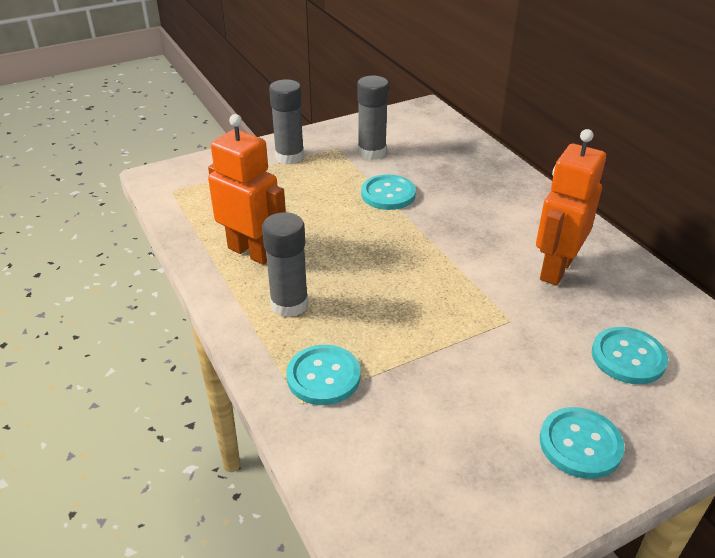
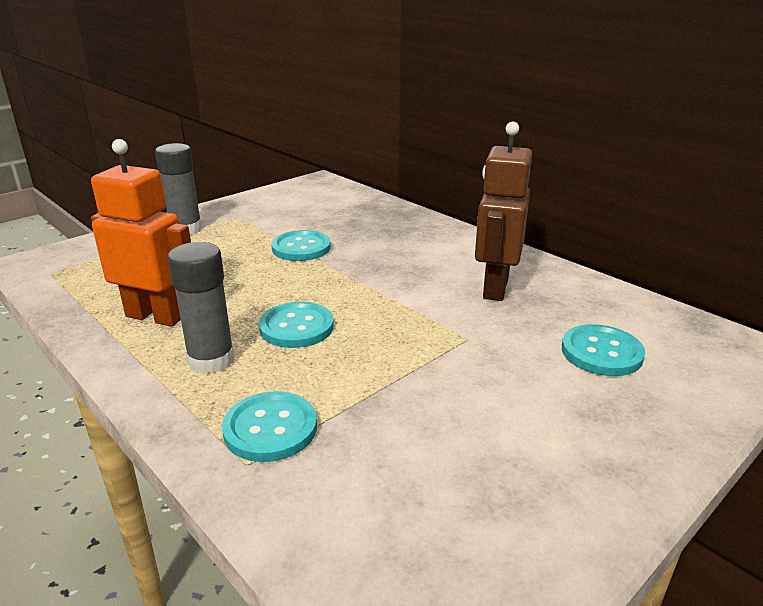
camera: 15 degrees left, 10 degrees down
(372, 152) = (274, 217): grey glue stick -> none
(555, 269) = (495, 288): orange robot -> brown robot
(580, 444) = (593, 445): turquoise button -> turquoise button (296, 327)

